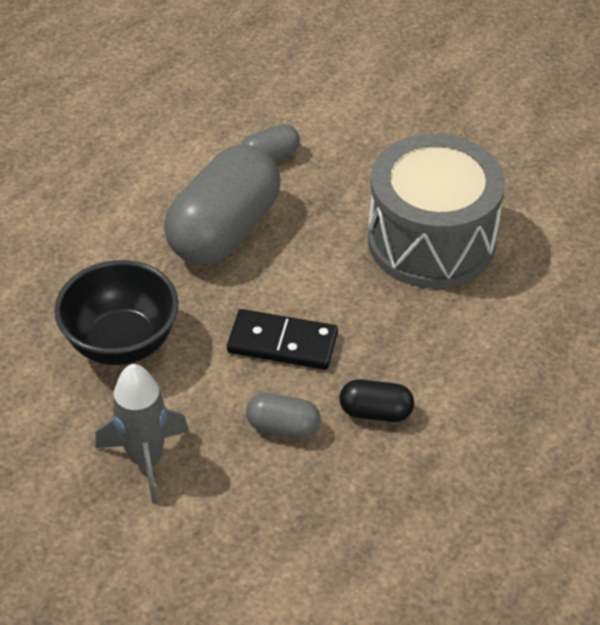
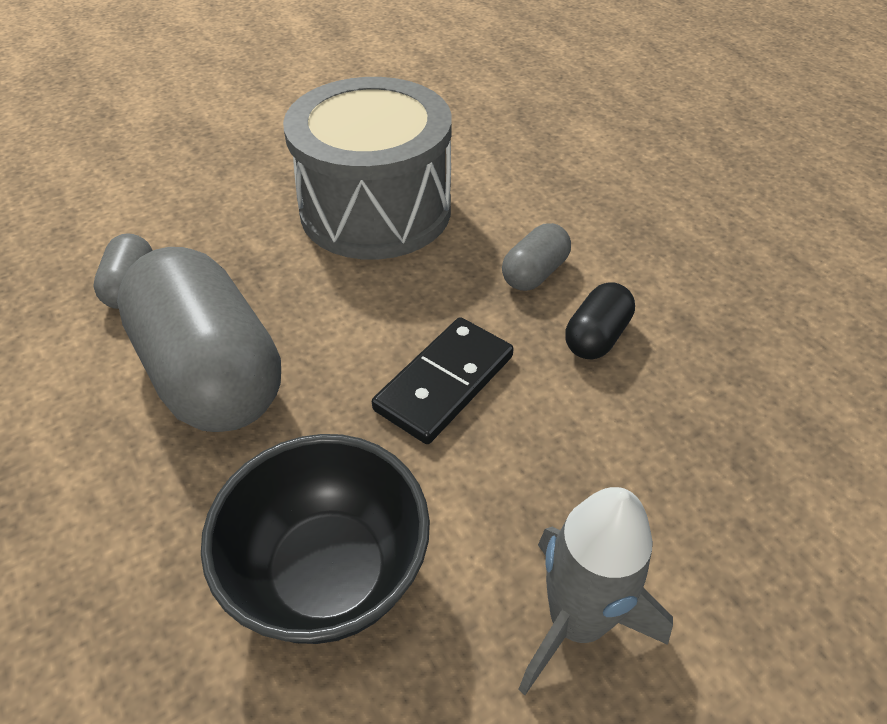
camera: 65 degrees left, 0 degrees up
(283, 427) = (583, 431): grey capsule -> grey capsule (534, 273)

